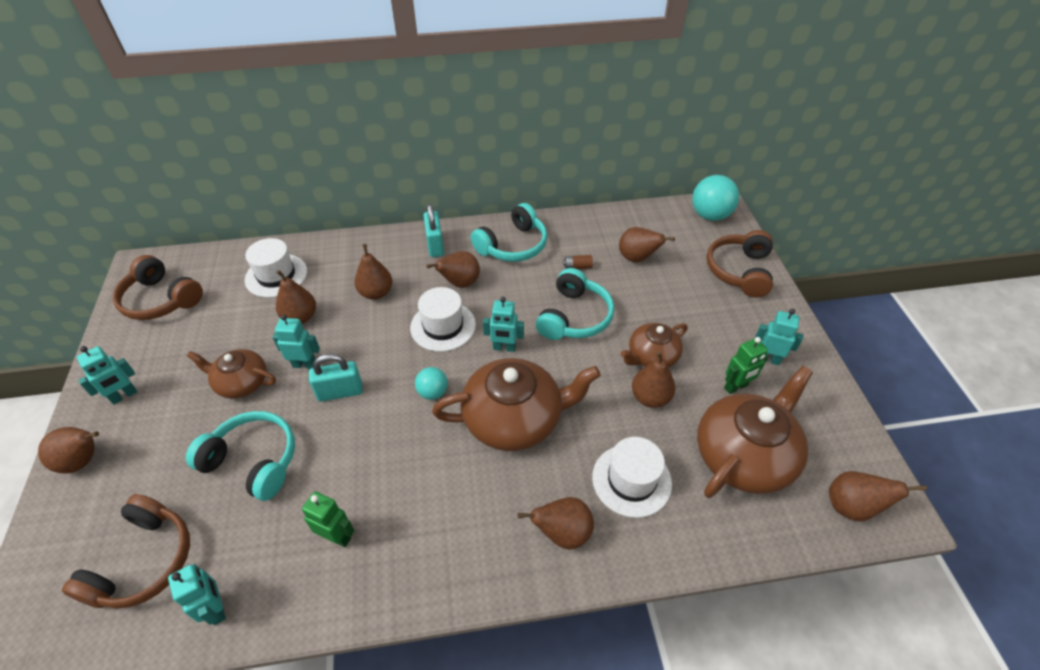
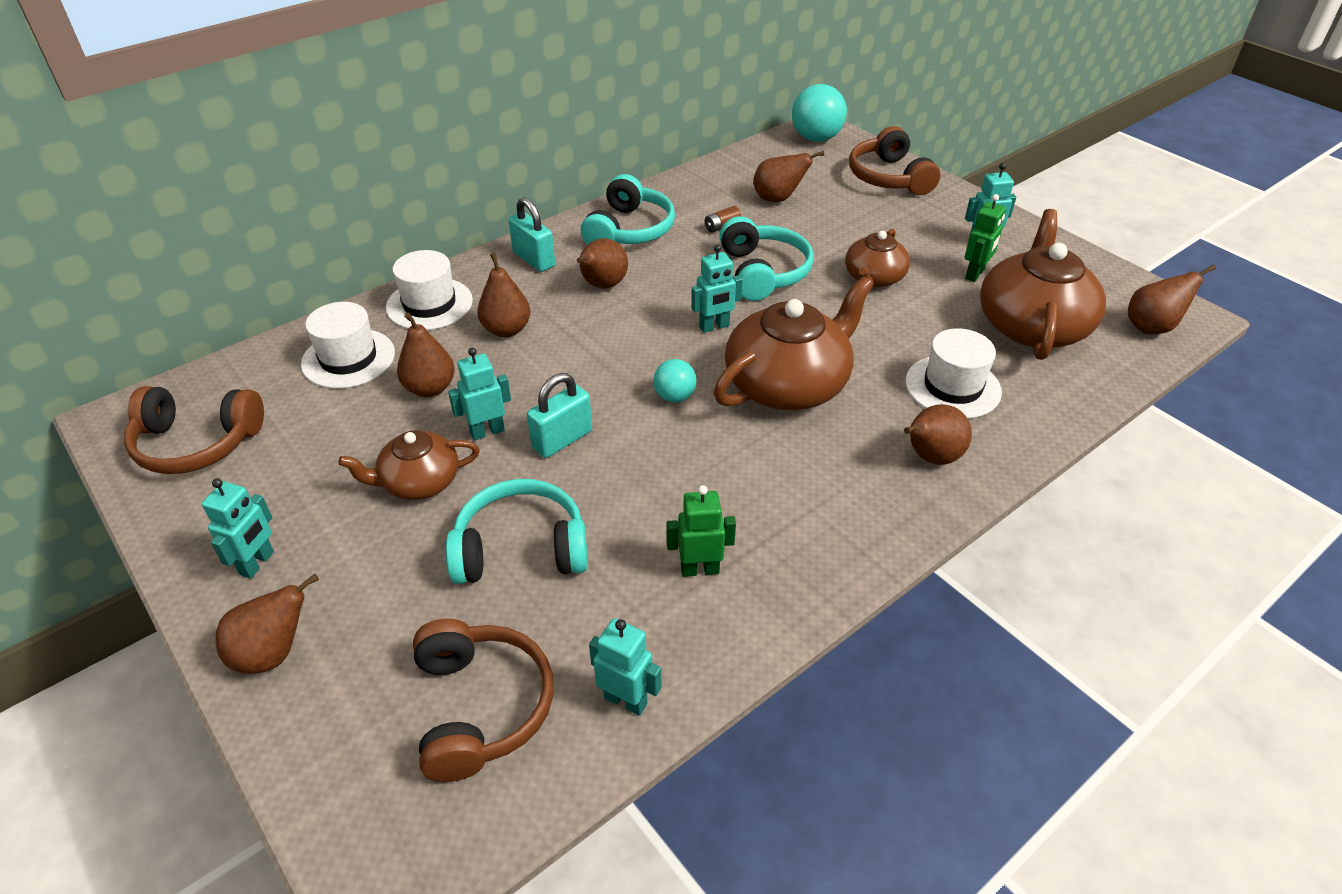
camera: 30 degrees left, 5 degrees down
(443, 326) = (623, 332): white hat -> white hat (429, 304)
(650, 397) = (905, 313): brown pear -> none

